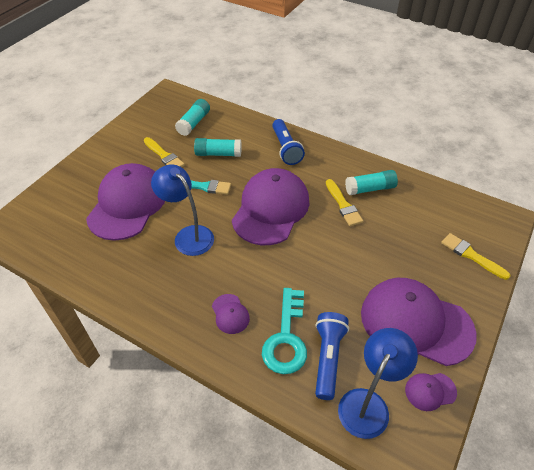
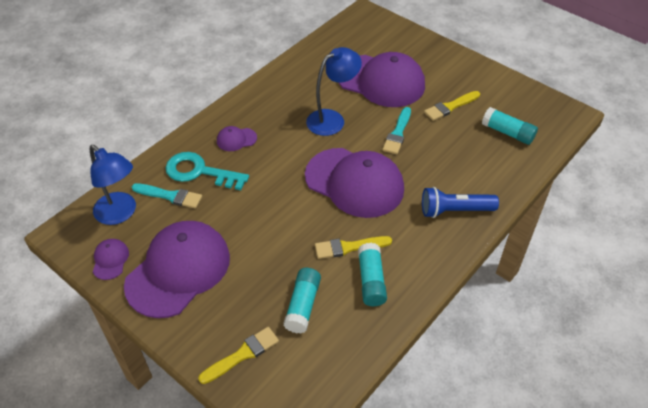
camera: 100 degrees right, 0 degrees up
(218, 154) = (450, 149): turquoise glue stick -> turquoise glue stick (302, 305)
(328, 358) = (170, 196): blue flashlight -> turquoise brush

